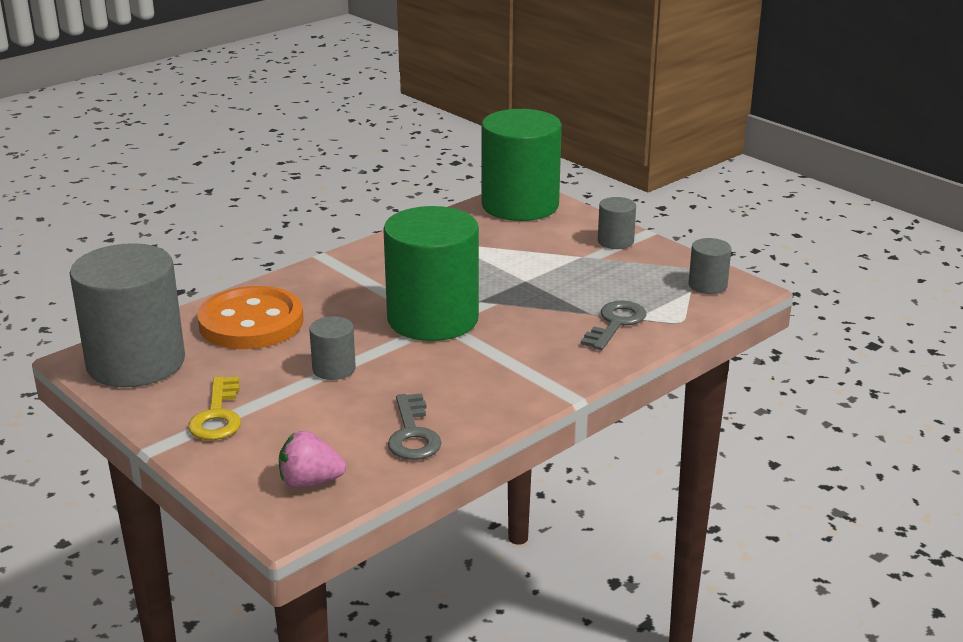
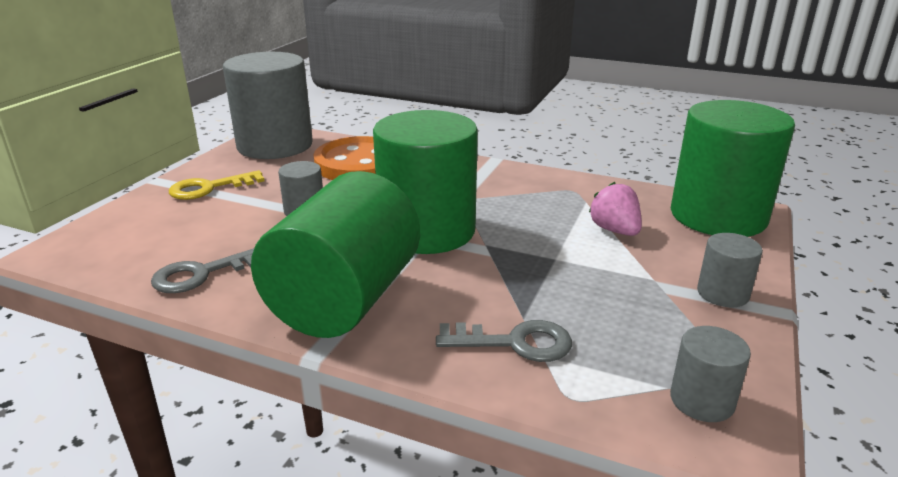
camera: 65 degrees right, 0 degrees up
(310, 482) = (112, 247): pink strawberry -> pink strawberry (615, 230)
(512, 374) = (345, 299): none -> green cylinder

